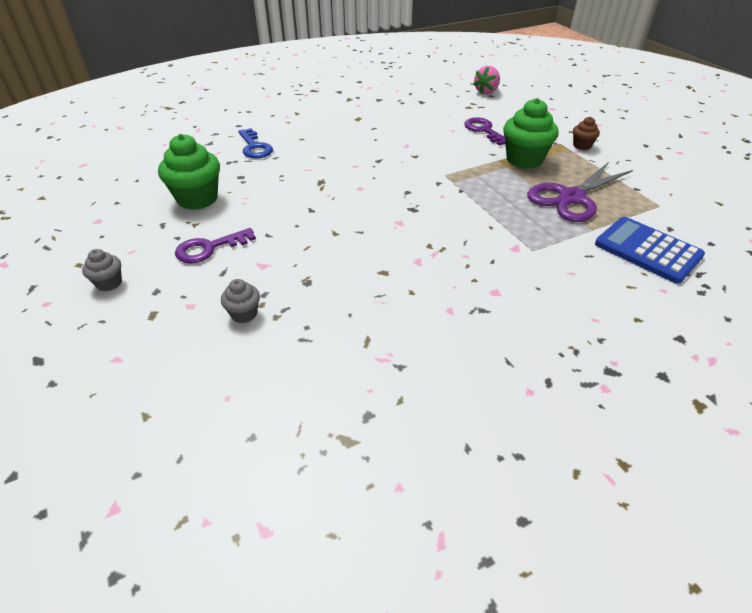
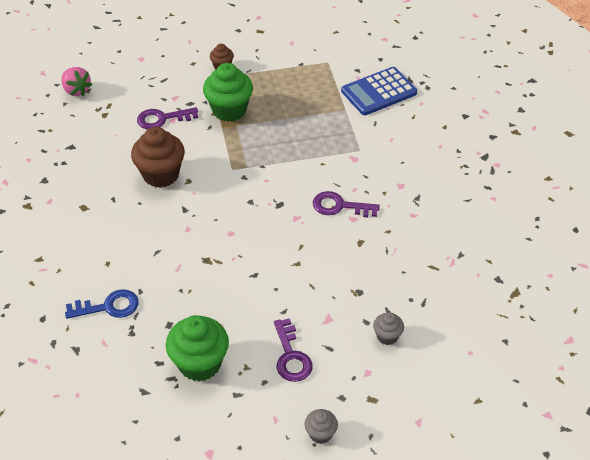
camera: 75 degrees left, 5 degrees up
(414, 142) = (161, 174): none -> brown cupcake
(431, 248) = (339, 206): none -> purple key
(571, 198) = (300, 104): purple scissors -> none

